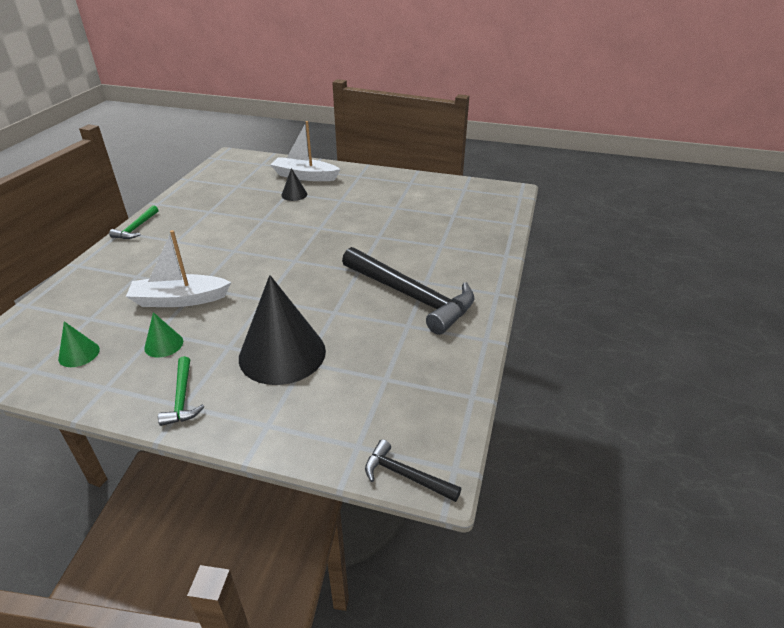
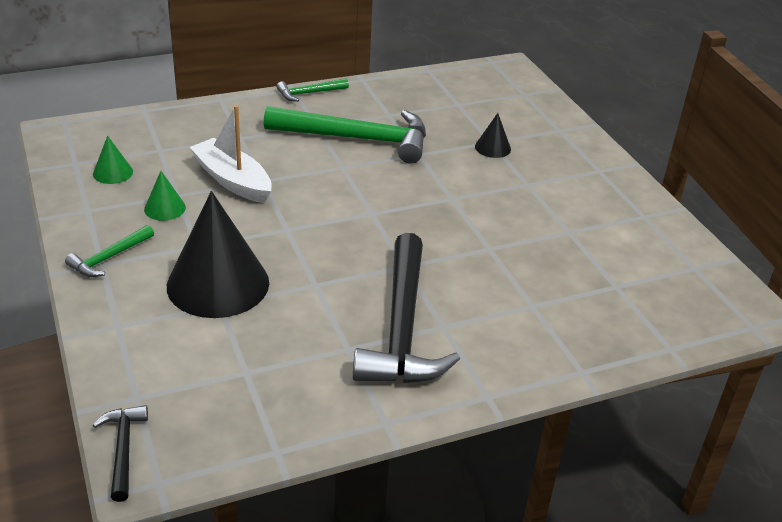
camera: 50 degrees right, 0 degrees up
(214, 232) = (357, 139): none -> green hammer
(305, 176) = (540, 134): white boat -> none

